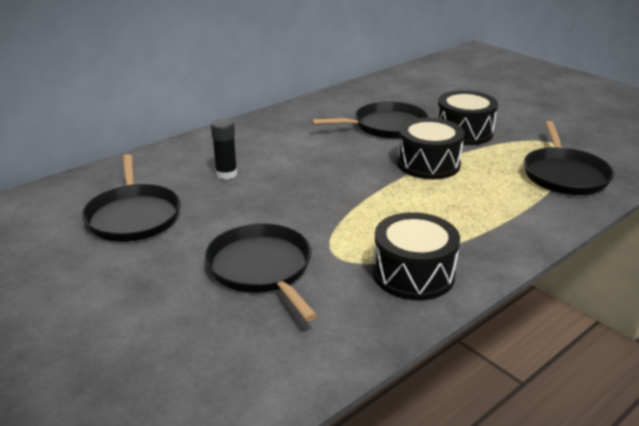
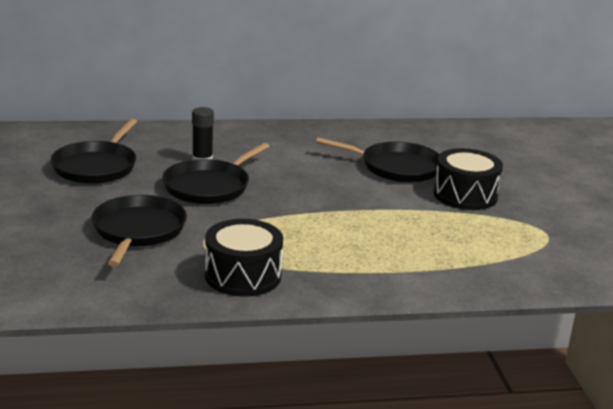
camera: 30 degrees right, 5 degrees down
(428, 164) = (385, 208): black drum -> none
(564, 174) = (505, 259): black pan -> black pan (209, 186)

